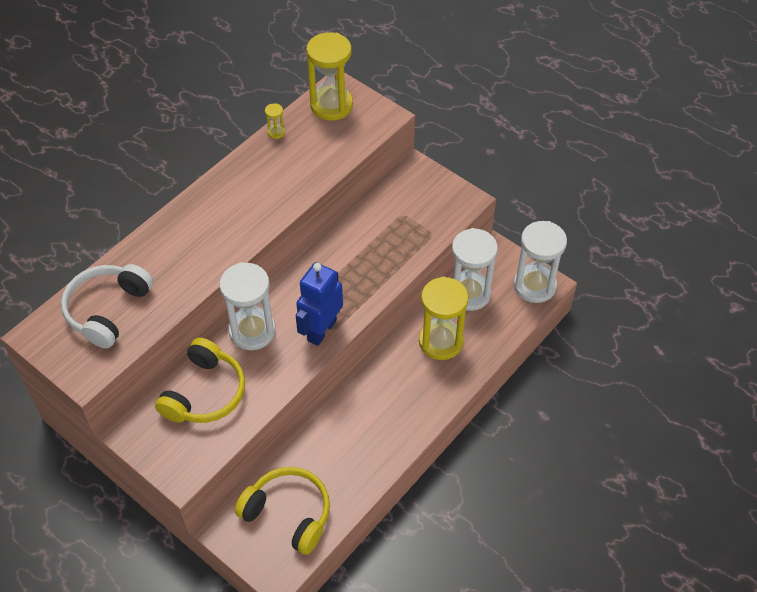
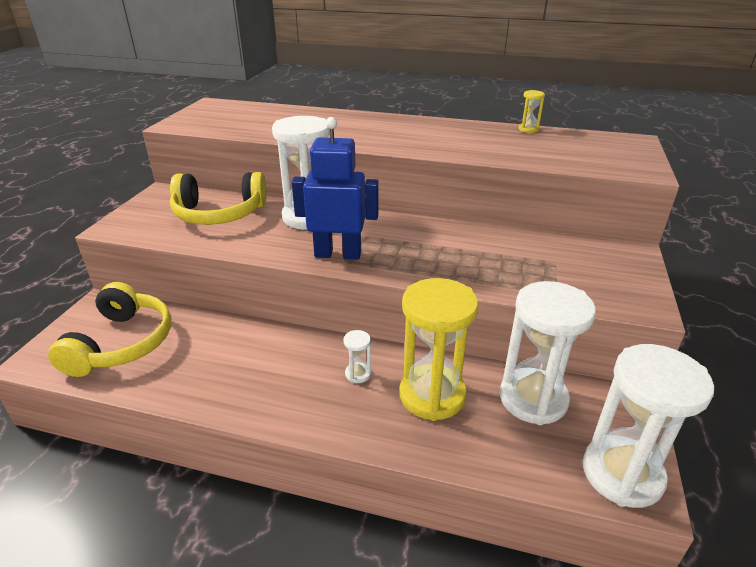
camera: 65 degrees right, 20 degrees down
(107, 310) = (252, 117): white headphones -> none
(331, 105) = (605, 143): yellow hourglass -> none
(402, 373) = (358, 374): none -> white hourglass

